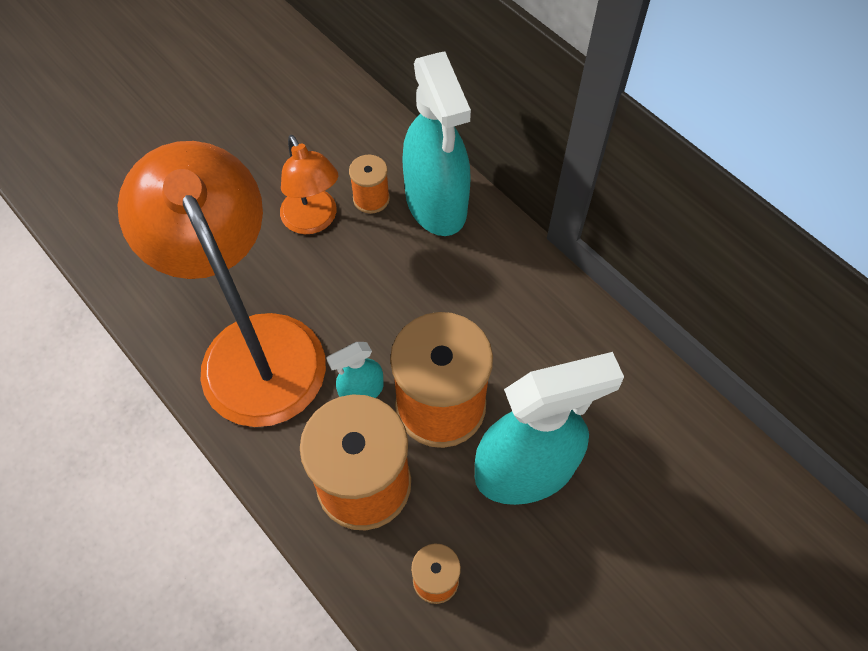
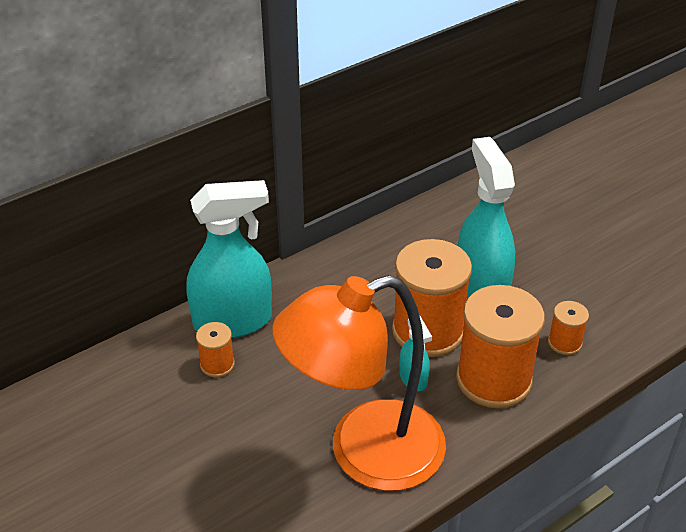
camera: 85 degrees left, 20 degrees down
(313, 221) = (233, 407): orange lamp -> none

